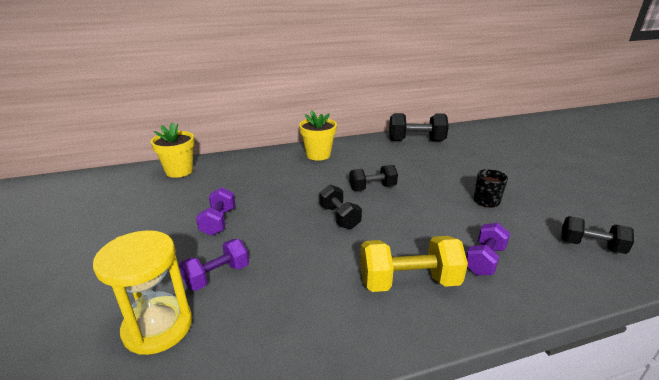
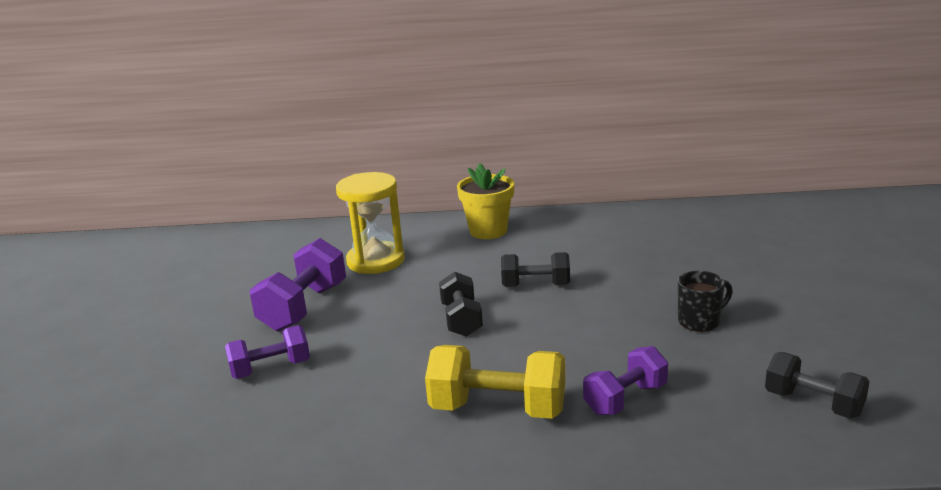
camera: 20 degrees right, 5 degrees down
(158, 327) = (184, 410): yellow hourglass -> yellow hourglass (376, 261)
(179, 171) = (288, 238): yellow flower pot -> none
(218, 221) = (304, 307): purple dumbbell -> purple dumbbell, size x1.52
(416, 141) = (658, 220): black dumbbell -> none

